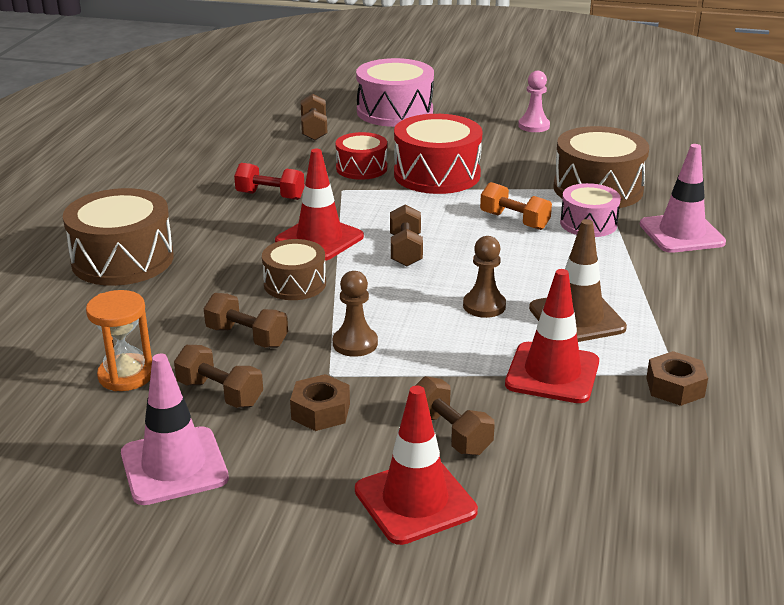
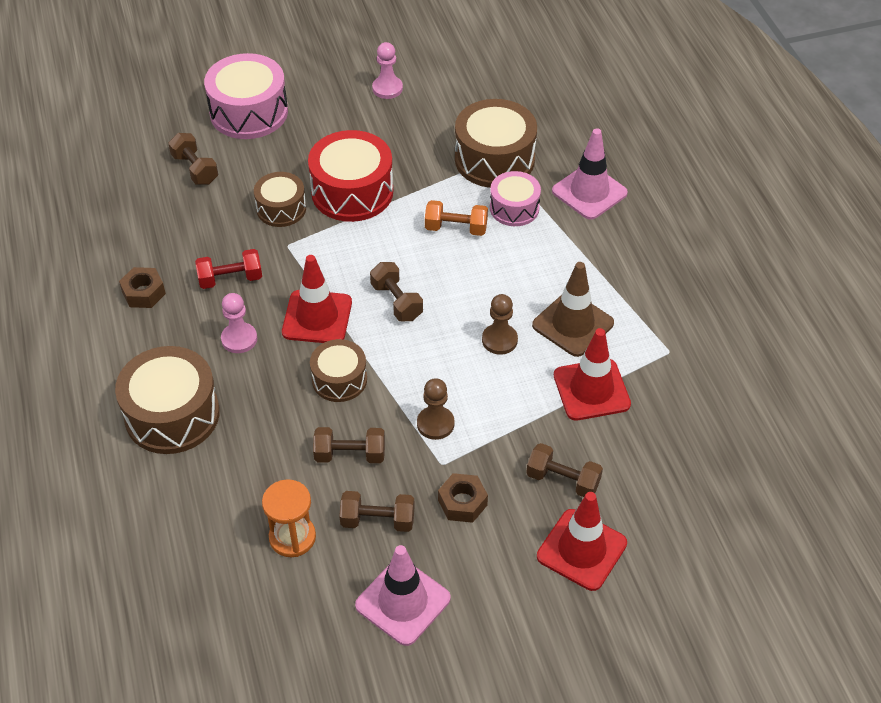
camera: 30 degrees left, 20 degrees up
(235, 232) = (239, 339): none -> pink pawn
(361, 168) = (281, 209): red drum -> brown drum
(675, 387) = (677, 366): brown nut -> brown nut (143, 293)

